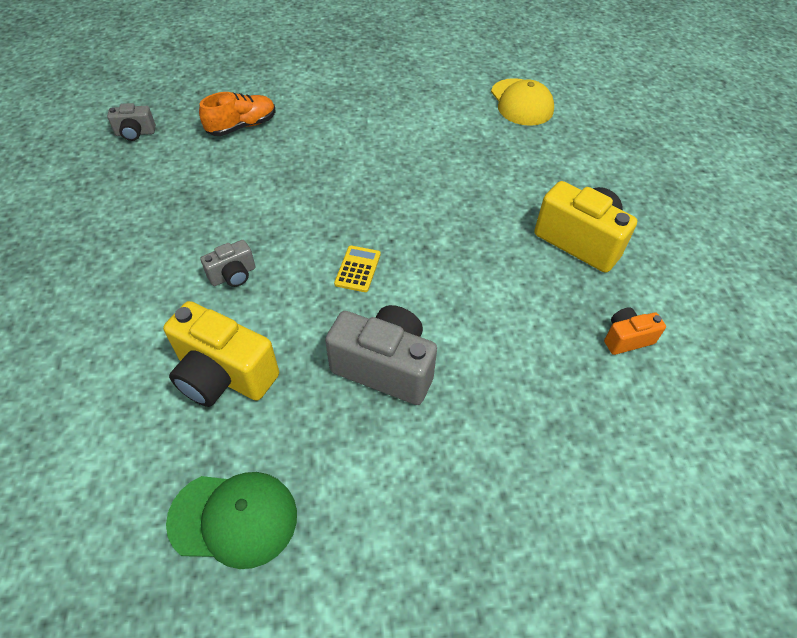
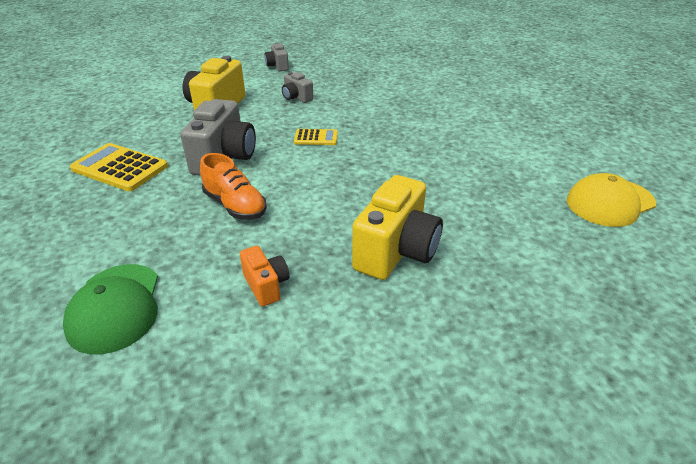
camera: 80 degrees right, 15 degrees down
(135, 133) = (412, 50): grey camera -> grey camera (277, 66)
(233, 518) = (120, 125): green cap -> green cap (115, 307)
(242, 126) = (445, 78): orange shoe -> orange shoe (235, 206)
(380, 499) = (120, 168): none -> yellow calculator

